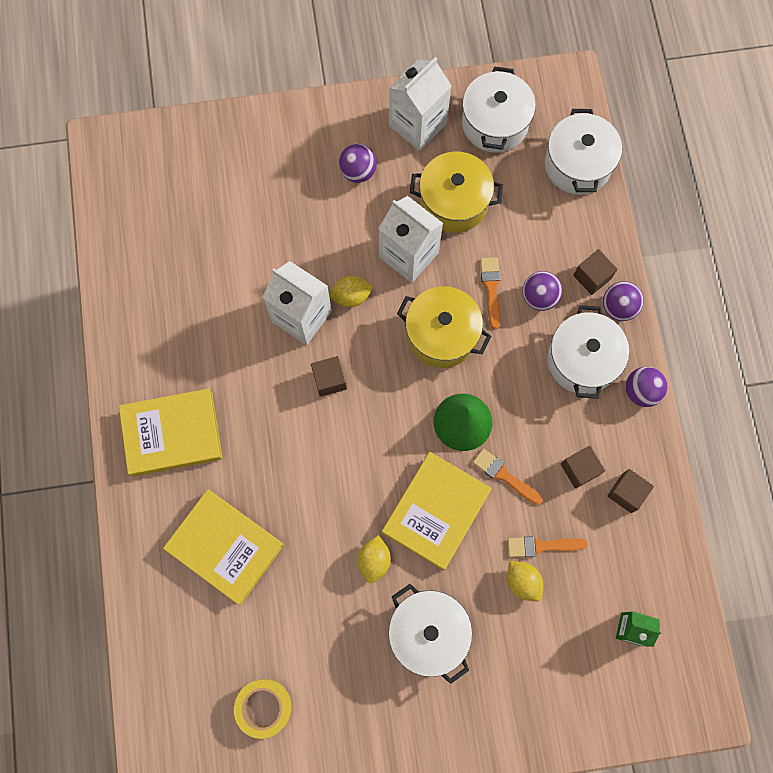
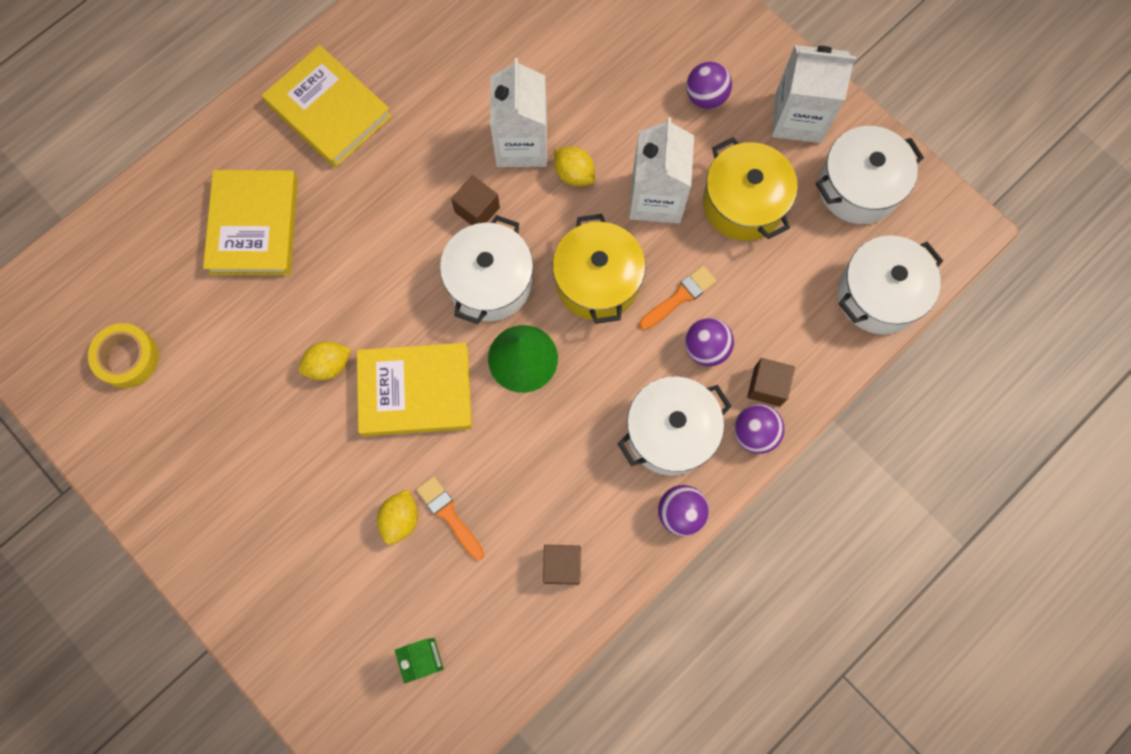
camera: 55 degrees right, 0 degrees up
(428, 633) = (291, 461): white pot -> white pot (490, 282)
(504, 476) = (496, 433): orange brush -> none
(579, 469) = (553, 503): brown cube -> none

